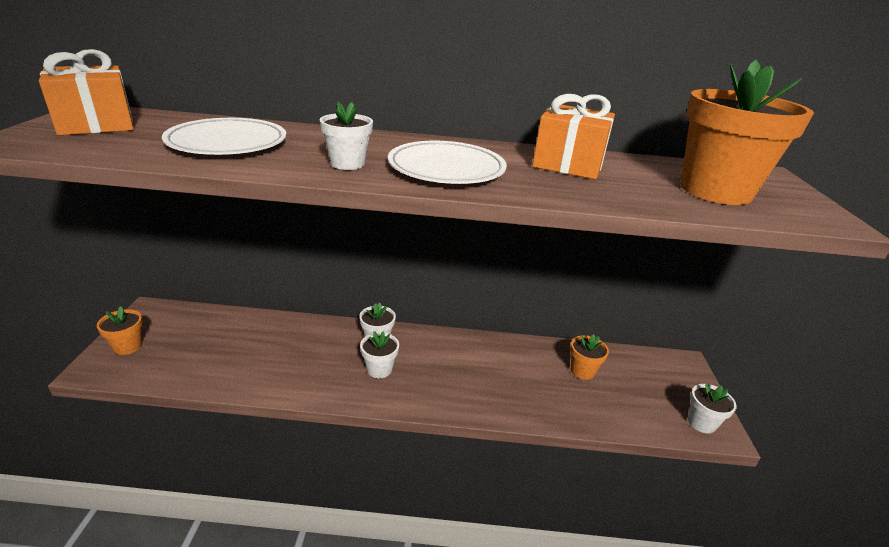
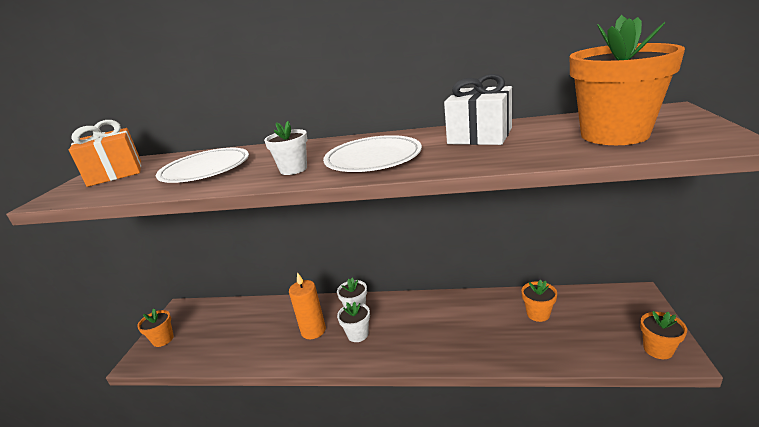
camera: 10 degrees right, 5 degrees down
(325, 358) = (313, 330): none -> orange candle
(568, 164) = (480, 136): orange gift -> white gift
(701, 423) = (658, 349): white flower pot -> orange flower pot

